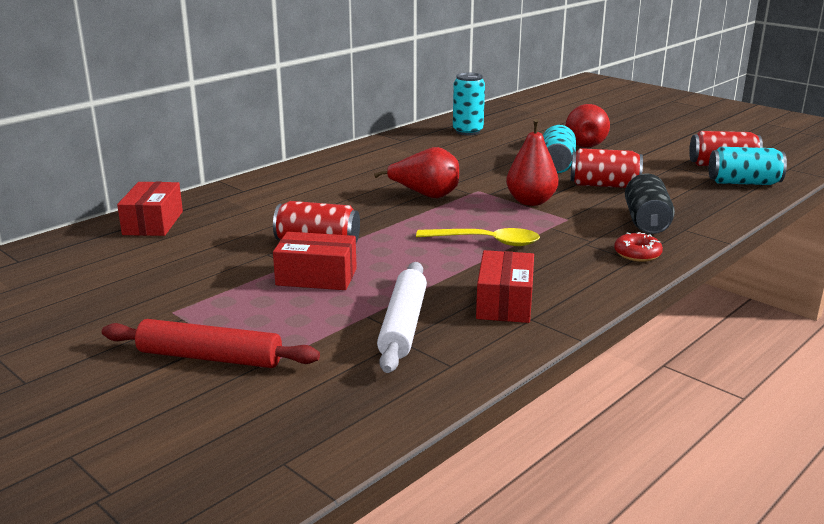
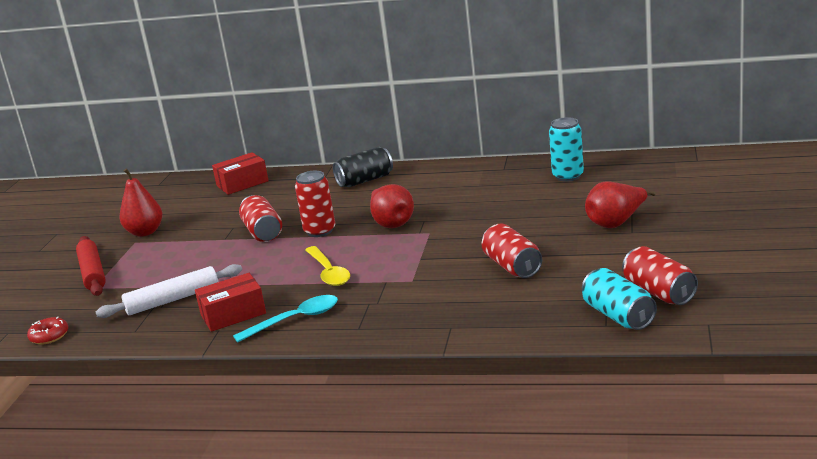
camera: 60 degrees right, 0 degrees up
(316, 277) = (214, 252): red box -> none
(377, 222) = (320, 231): none -> red can
(530, 202) = (430, 256): red pear -> red pear (145, 232)
(556, 164) = (538, 233): turquoise can -> none
(570, 279) = (295, 320): none -> turquoise spoon
(637, 254) = (370, 326): red donut -> red donut (49, 336)
(646, 221) = (447, 308): black can -> black can (365, 180)

